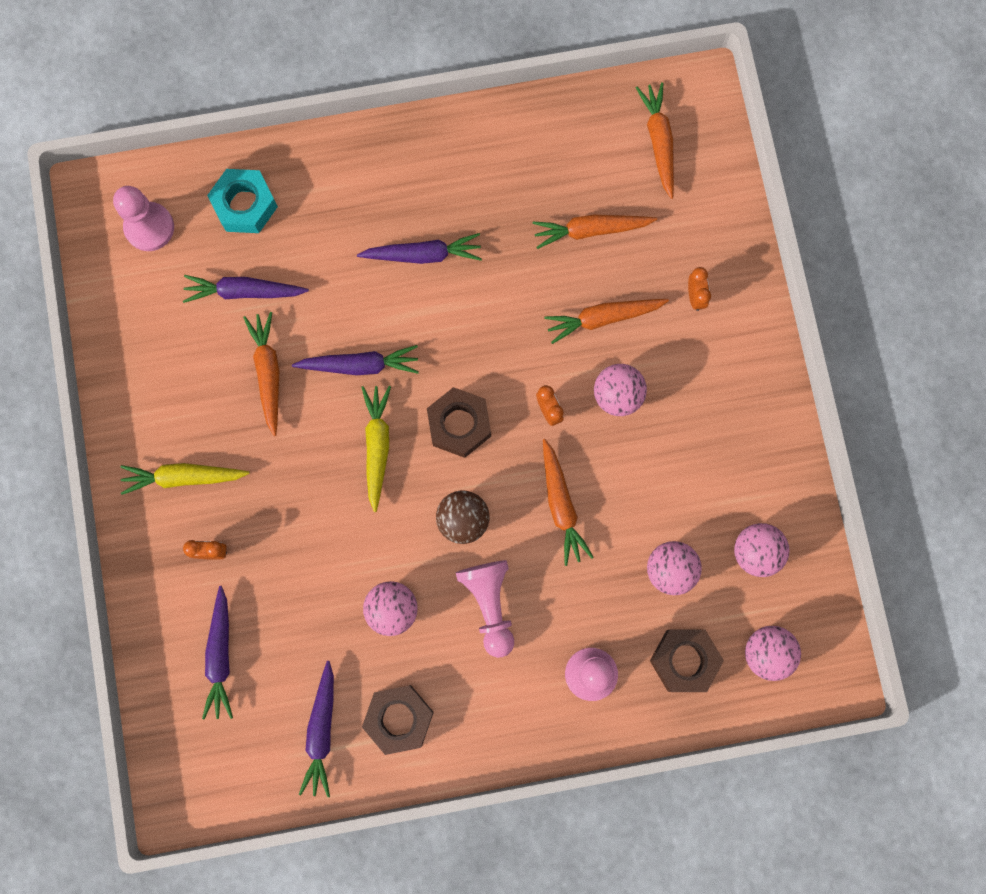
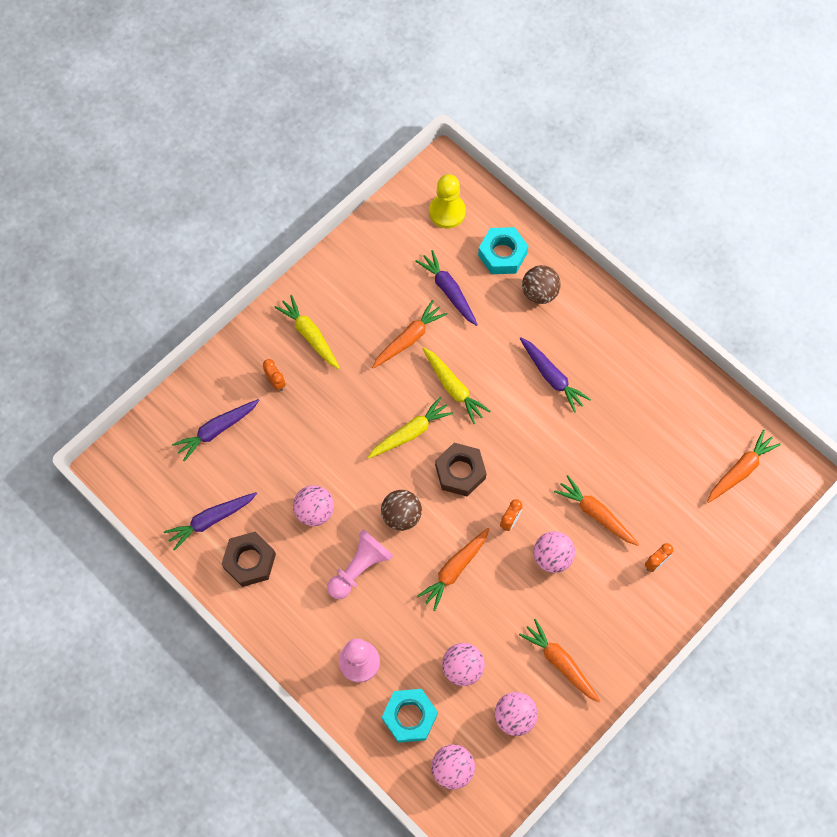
camera: 55 degrees right, 10 degrees down
(149, 227) = (447, 212): pink pawn -> yellow pawn
(318, 198) = (539, 293): none -> brown ball
(359, 365) = (453, 388): purple carrot -> yellow carrot
(591, 230) = (647, 467): orange carrot -> orange carrot (560, 662)
(684, 660) = (409, 717): brown nut -> turquoise nut

